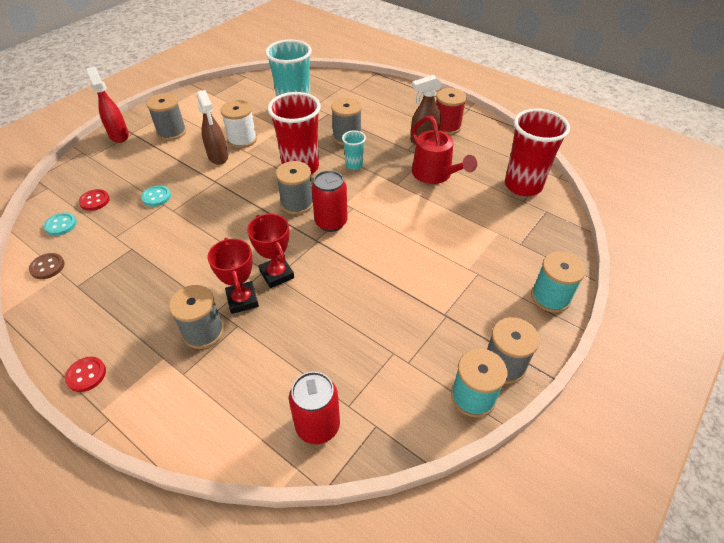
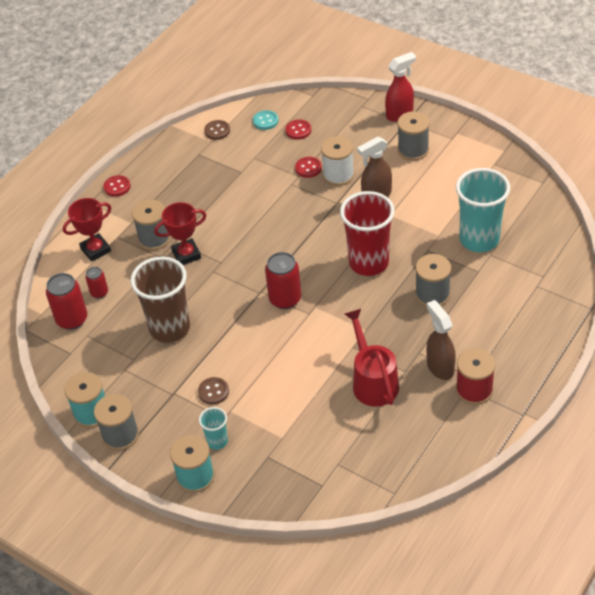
camera: 90 degrees right, 0 degrees up
(156, 197) = (308, 168): turquoise button -> red button
(242, 139) = (410, 207): white spool -> white spool (338, 175)
(277, 274) = (215, 271): red trophy -> red trophy (95, 250)
(278, 392) = (99, 293): none -> red can
(297, 203) = (310, 269): grey spool -> none
(352, 317) = (170, 328): none -> brown cup
(354, 165) = (380, 307): turquoise cup -> turquoise cup (217, 441)
(435, 175) = (372, 381): red watering can -> red watering can turned 105 degrees clockwise
(444, 280) = (213, 391): none -> brown button
(523, 185) = (365, 465): red cup -> none

